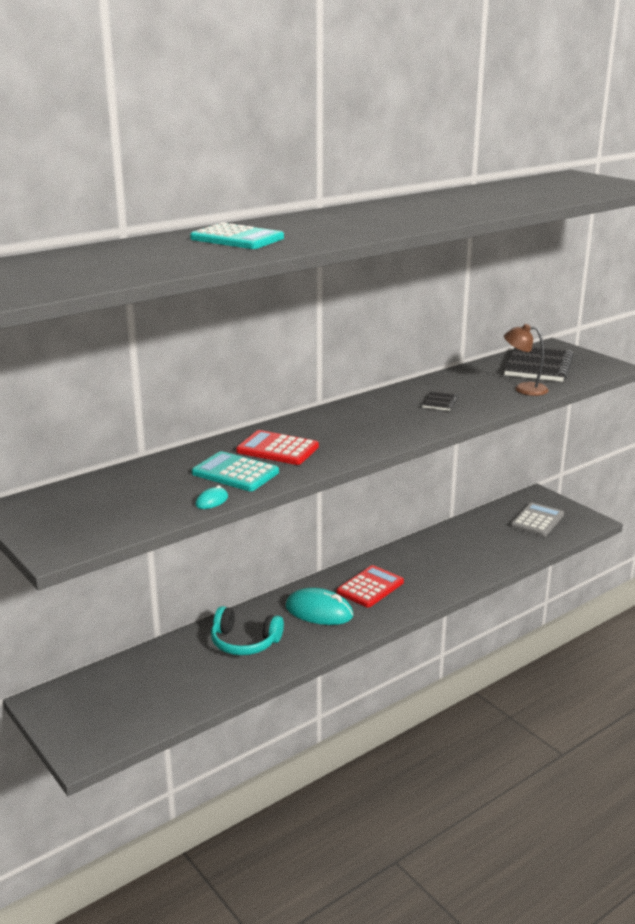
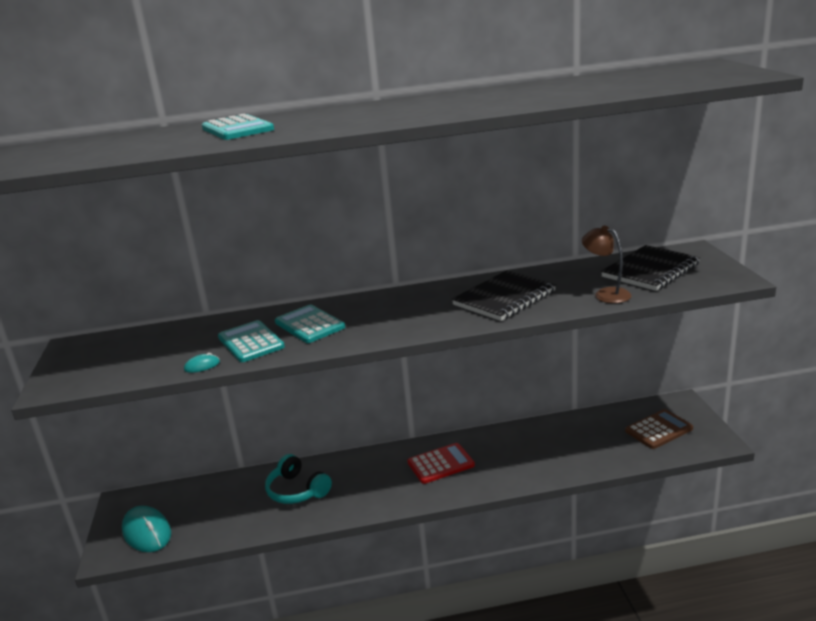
camera: 30 degrees right, 0 degrees up
(277, 449) = (309, 325): red calculator -> turquoise calculator
(319, 611) = (378, 477): turquoise mouse -> turquoise mouse (147, 532)
(440, 402) = (504, 298): black notebook -> black notebook, size x2.23
(537, 521) = (658, 430): grey calculator -> brown calculator

